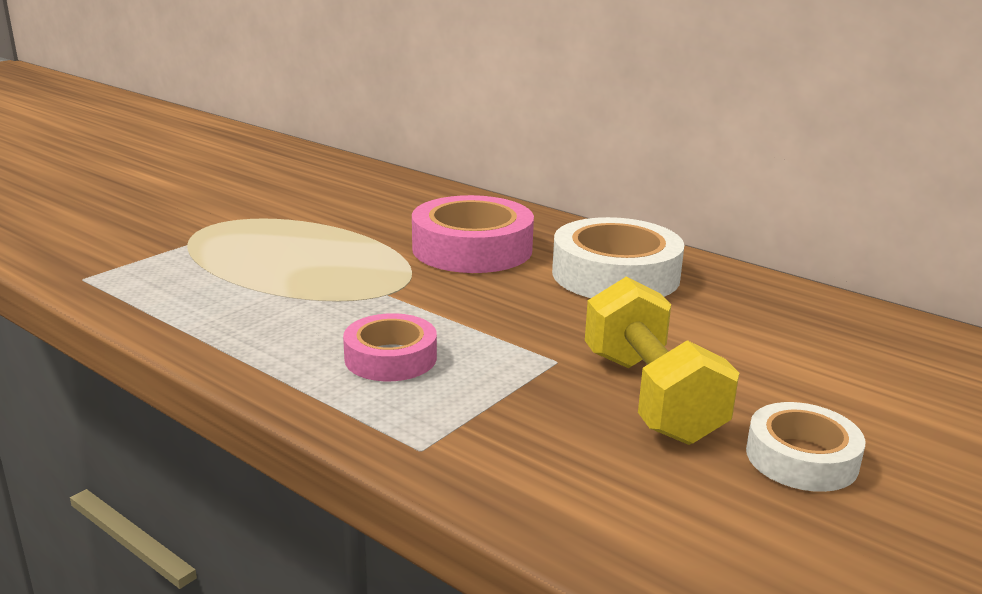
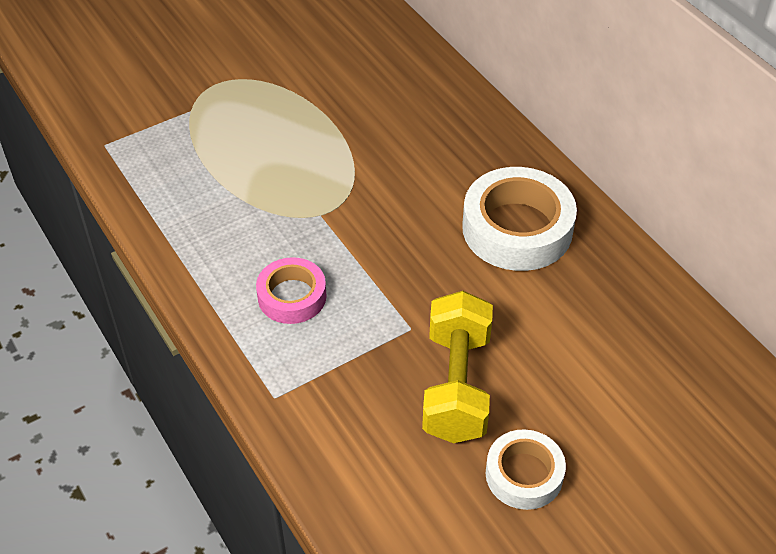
camera: 20 degrees right, 25 degrees up
(472, 248) = (415, 164): pink tape -> none

